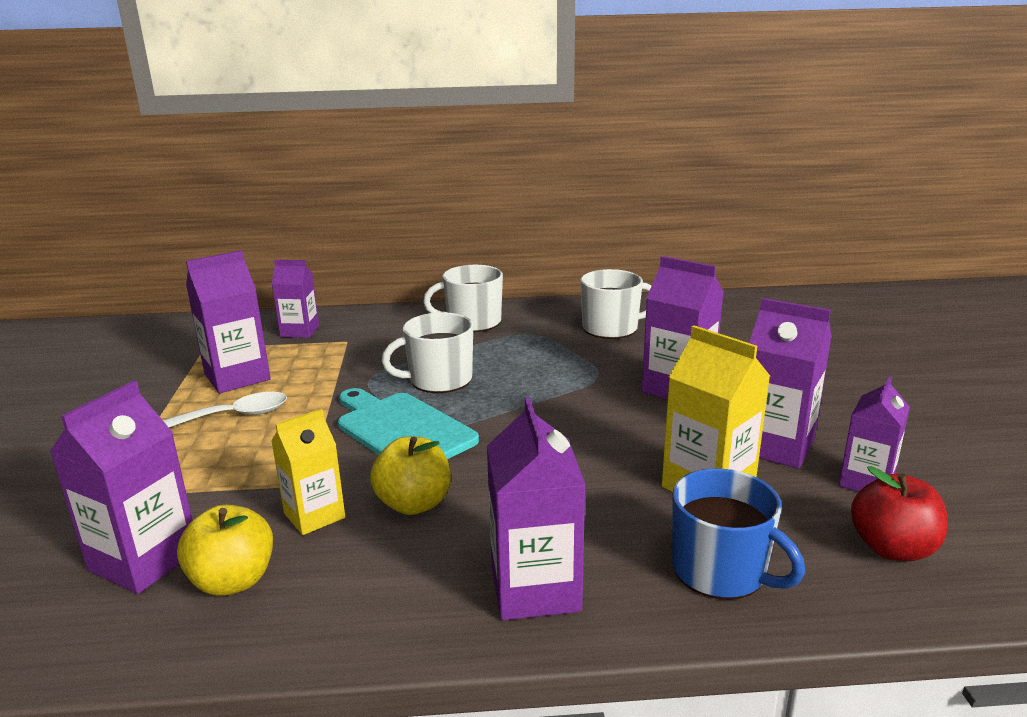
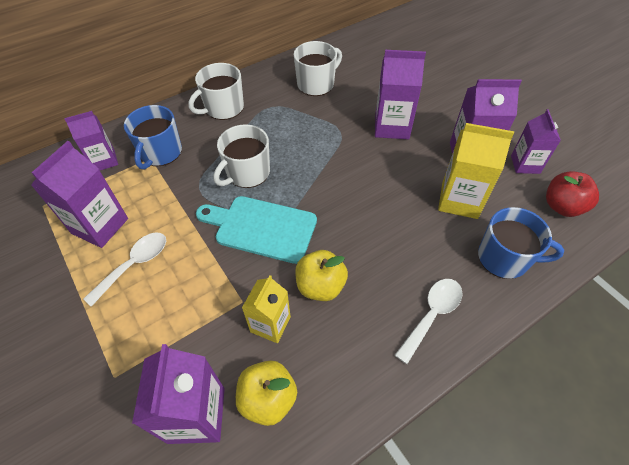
camera: 30 degrees left, 30 degrees up
(362, 340) = (160, 152): none -> blue mug
(535, 588) = (431, 315): purple carton -> white spoon

